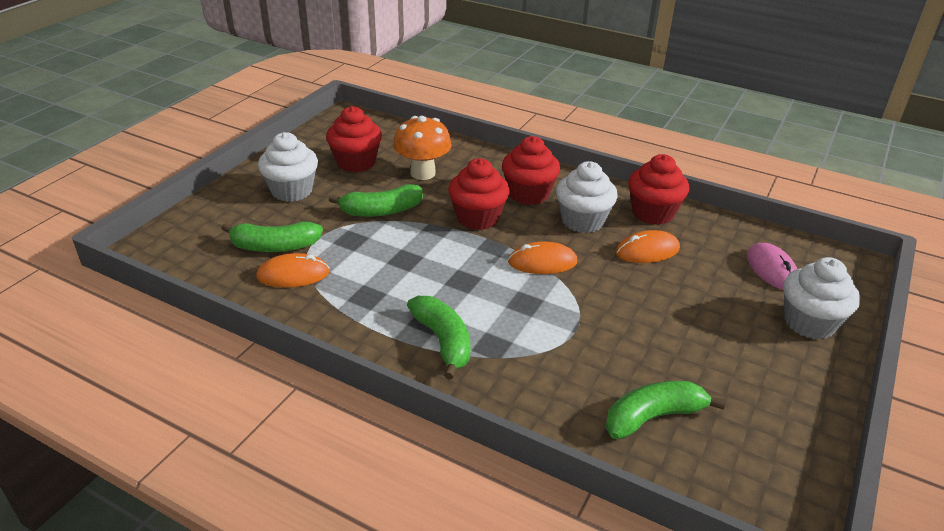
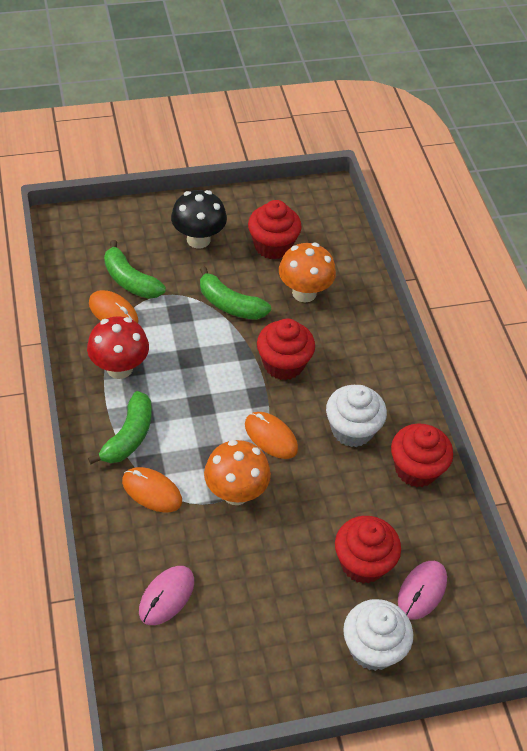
camera: 45 degrees right, 15 degrees up
(292, 191) = (198, 239): white cupcake -> black mushroom
(359, 305) = (119, 368): none -> red mushroom
(528, 194) = (350, 374): red cupcake -> red cupcake (363, 563)
(579, 311) = (236, 493): none -> orange mushroom
(647, 251) = (357, 493): orange mouse -> orange mouse (152, 491)
(653, 417) = (166, 596): green banana -> pink mouse

